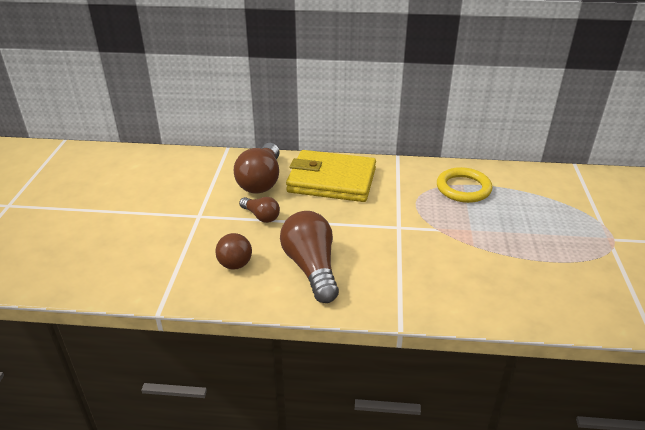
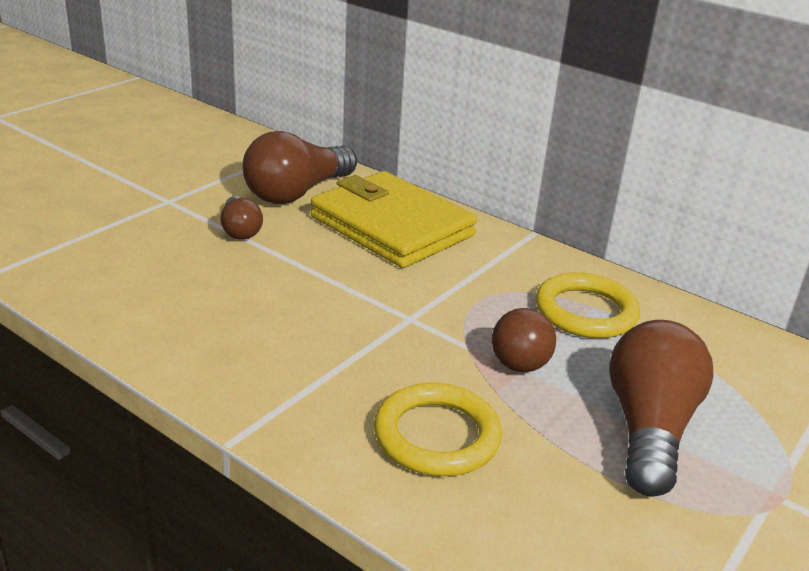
camera: 30 degrees right, 5 degrees down
(235, 264) = (132, 268): brown ball -> brown ball (519, 365)
(311, 268) = (218, 313): brown light bulb -> brown light bulb (649, 429)
(476, 278) = (437, 436): none -> yellow ring

